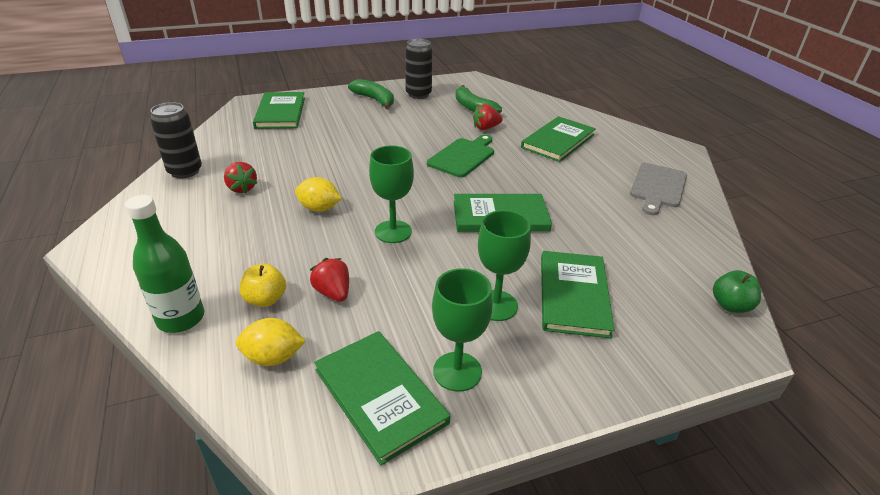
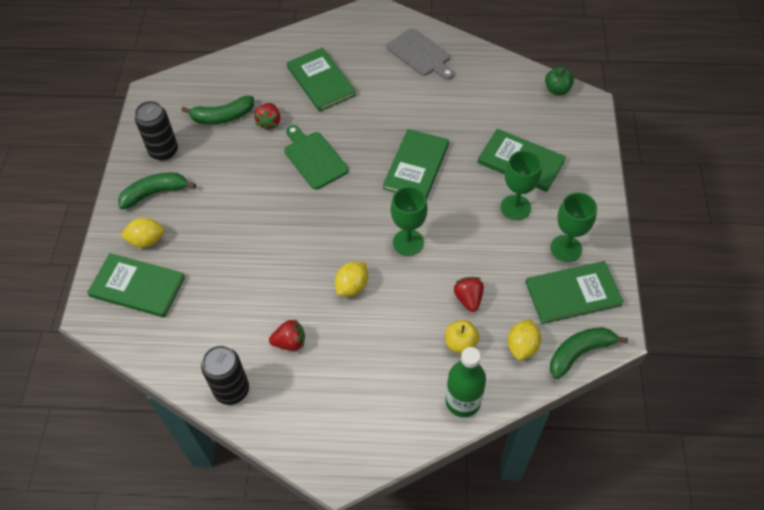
camera: 65 degrees left, 20 degrees up
(275, 425) = (579, 353): none -> green banana
(326, 106) = (147, 240): none -> yellow lemon
(333, 293) = (468, 299): red strawberry -> red strawberry turned 90 degrees clockwise

